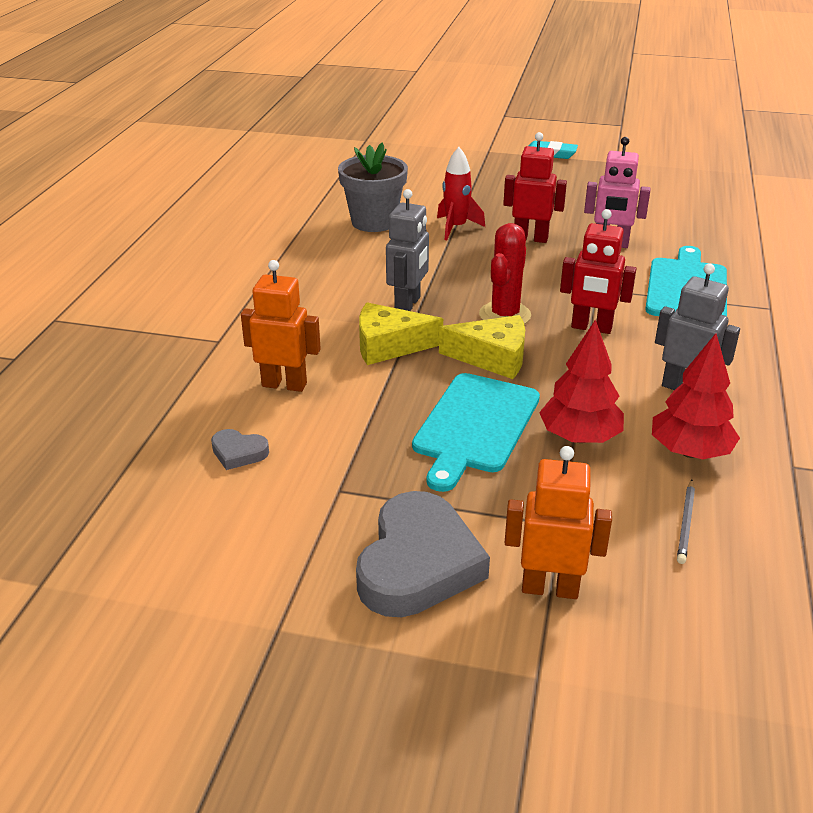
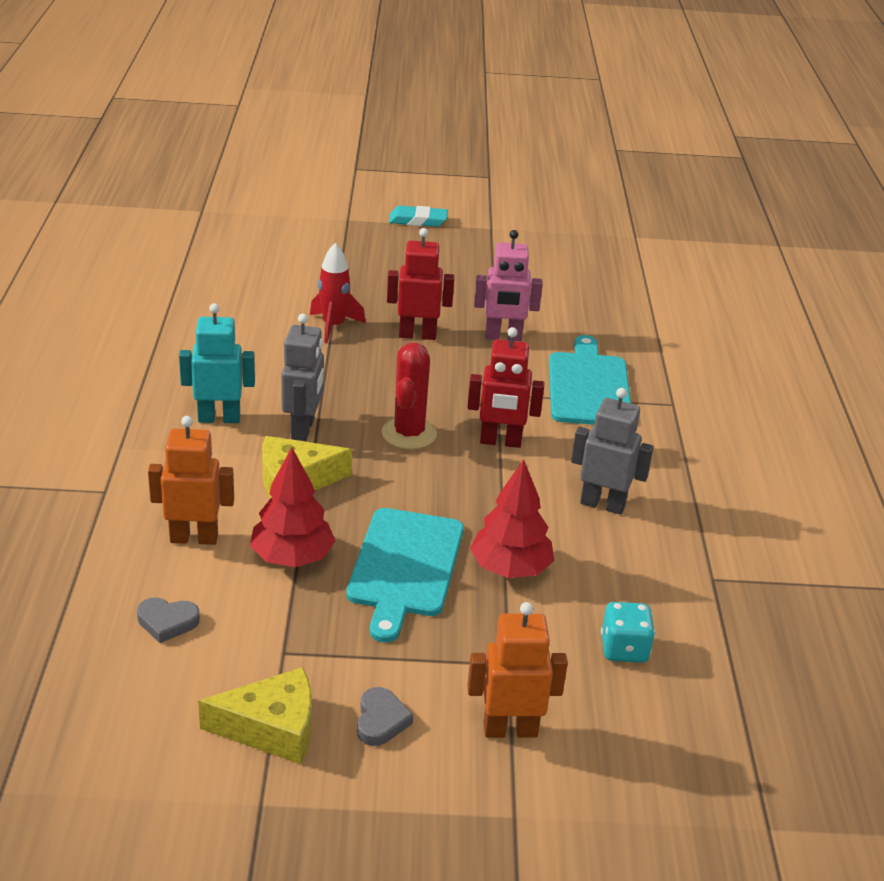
camera: 15 degrees left, 0 degrees up
(335, 291) = (219, 418): none -> turquoise robot
(374, 222) = (240, 324): grey flower pot -> none
(418, 563) = (381, 720): grey heart -> grey heart, size x0.45
(492, 357) = (406, 486): yellow cheese -> yellow cheese (272, 728)
(686, 523) = (624, 649): grey pencil -> turquoise dice
(690, 452) = (617, 573): red tree -> red tree (292, 558)

